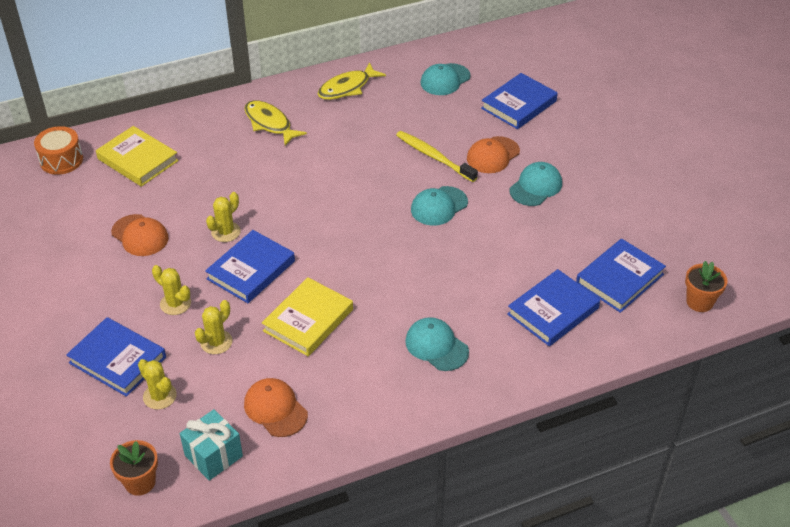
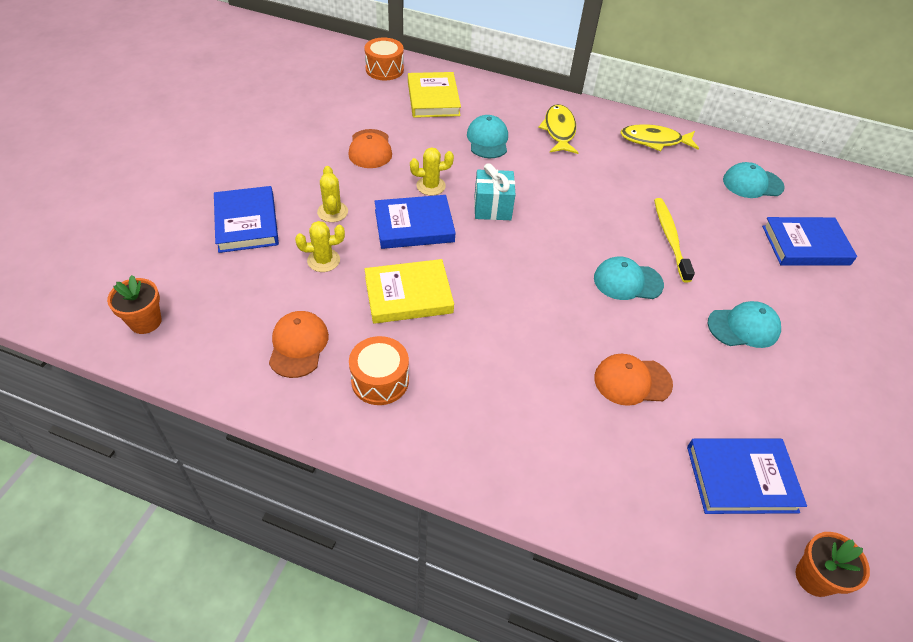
camera: 40 degrees right, 5 degrees up
(160, 396) = (238, 270): yellow cactus -> none
(213, 456) = (213, 344): turquoise gift -> turquoise gift (492, 208)
(358, 387) = (380, 380): none -> orange drum
(436, 346) = (485, 399): turquoise cap -> turquoise cap (487, 140)
(493, 155) = (729, 272): orange cap -> orange cap (632, 381)
(553, 311) = (632, 455): blue book -> none

